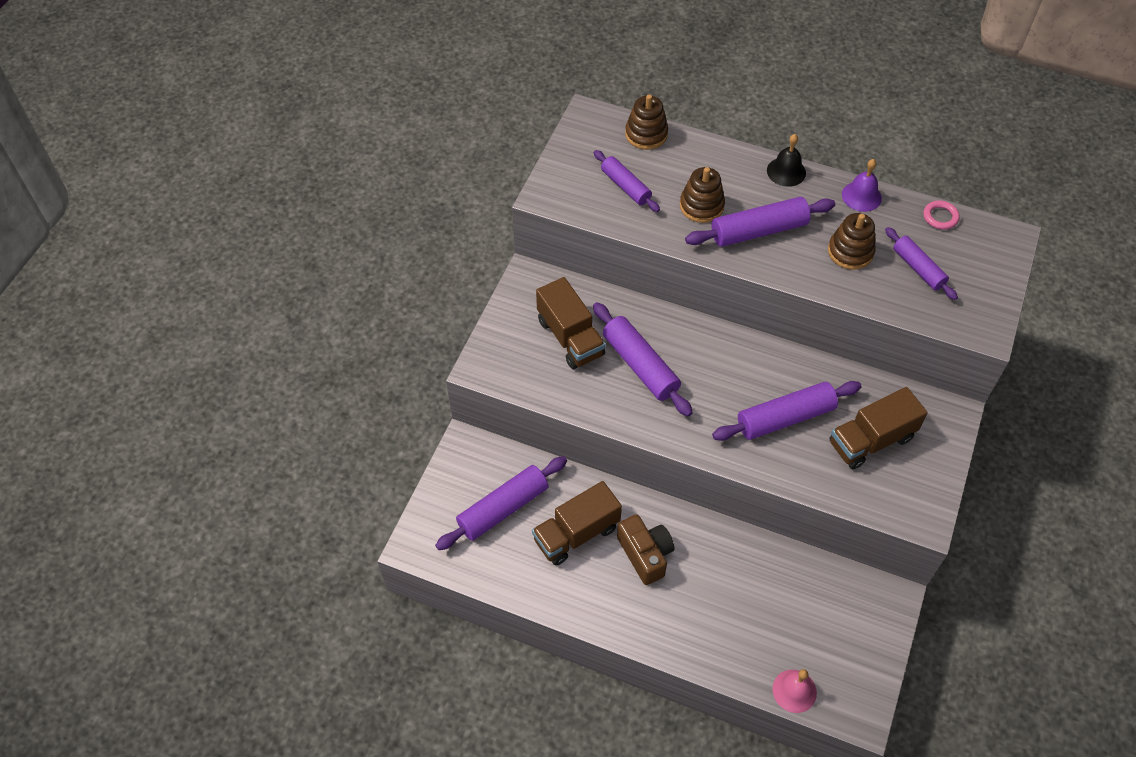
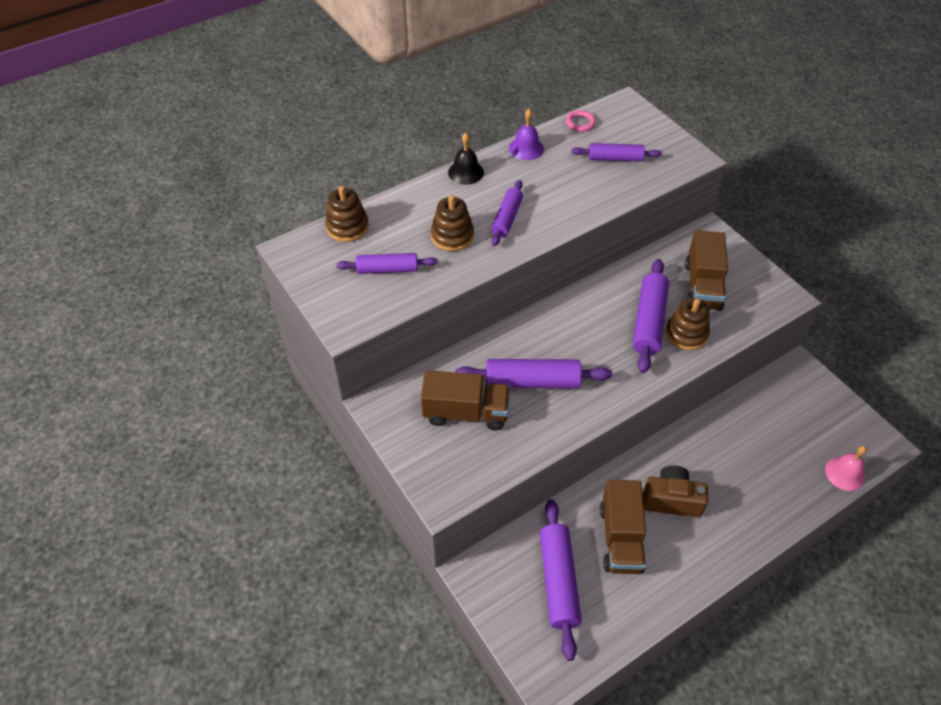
camera: 55 degrees left, 5 degrees down
(759, 231) = (507, 218): purple rolling pin -> purple rolling pin, size x0.64
(850, 252) = (570, 182): brown stacking toy -> brown stacking toy (686, 334)

